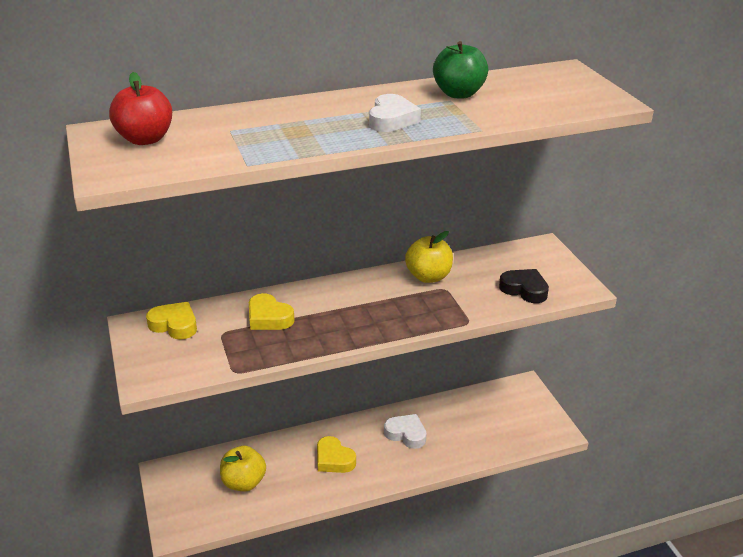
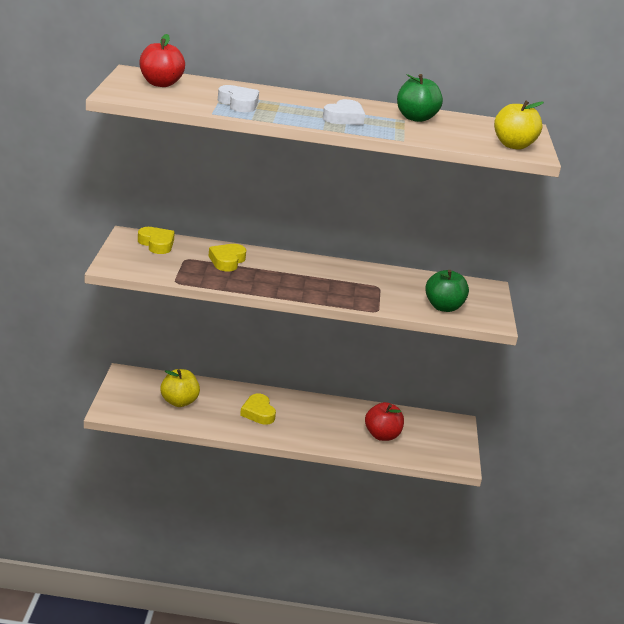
camera: 20 degrees right, 5 degrees down
(269, 318) = (227, 261): yellow heart -> yellow heart turned 45 degrees clockwise
(406, 434) = (329, 418): white heart -> white heart (239, 104)
(428, 277) = (372, 276): yellow apple -> yellow apple (513, 145)
(468, 432) = (382, 435): none -> red apple
(524, 289) = (443, 307): black heart -> green apple

